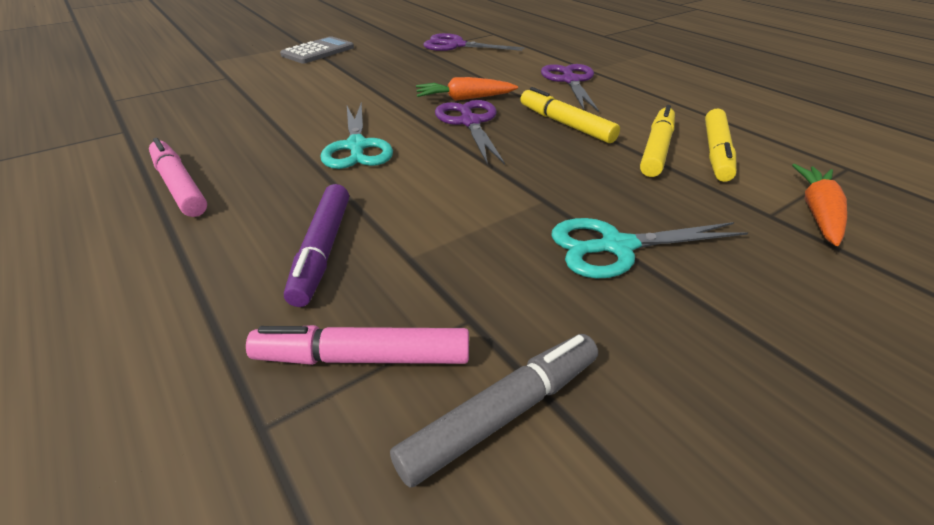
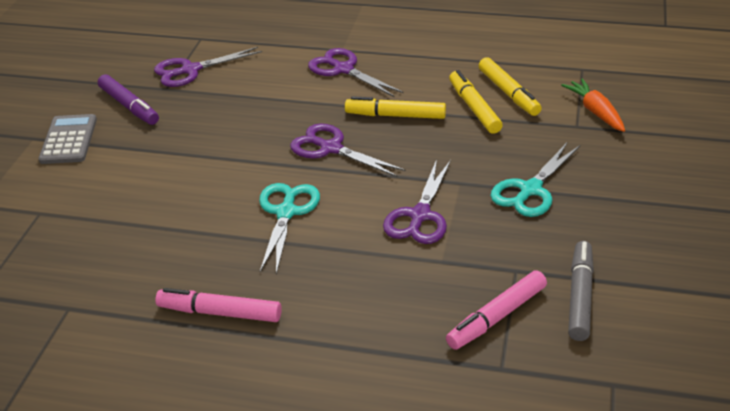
camera: 40 degrees left, 0 degrees up
(322, 251) = (391, 287): purple marker -> purple marker (129, 106)
(357, 147) = (286, 212): turquoise scissors -> turquoise scissors turned 120 degrees counterclockwise
(457, 206) = (420, 216): none -> purple scissors
(464, 98) = (292, 128): orange carrot -> none

